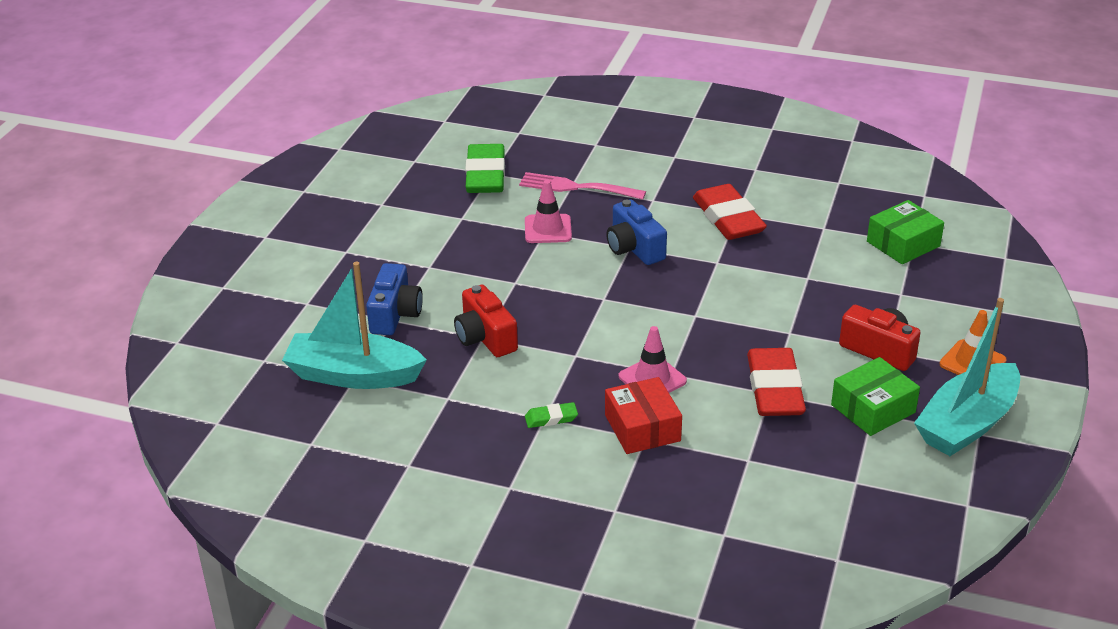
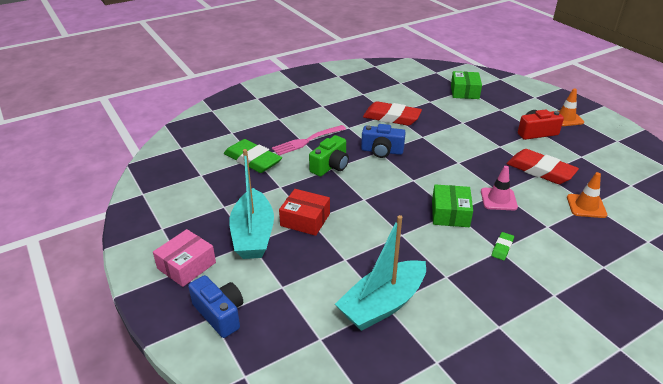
camera: 50 degrees left, 0 degrees up
(270, 235) = (186, 265): none -> pink box
(395, 314) = (340, 256): blue camera -> blue camera (220, 314)
(485, 338) = (403, 234): red camera -> none
(548, 229) = (330, 166): pink traffic cone -> green camera
(642, 428) = (538, 222): red box -> red box (305, 219)
(738, 456) = (586, 206): none -> orange traffic cone
(873, 408) = (578, 155): green box -> green box (450, 213)
(967, 424) = (608, 140): turquoise boat -> turquoise boat (253, 234)

